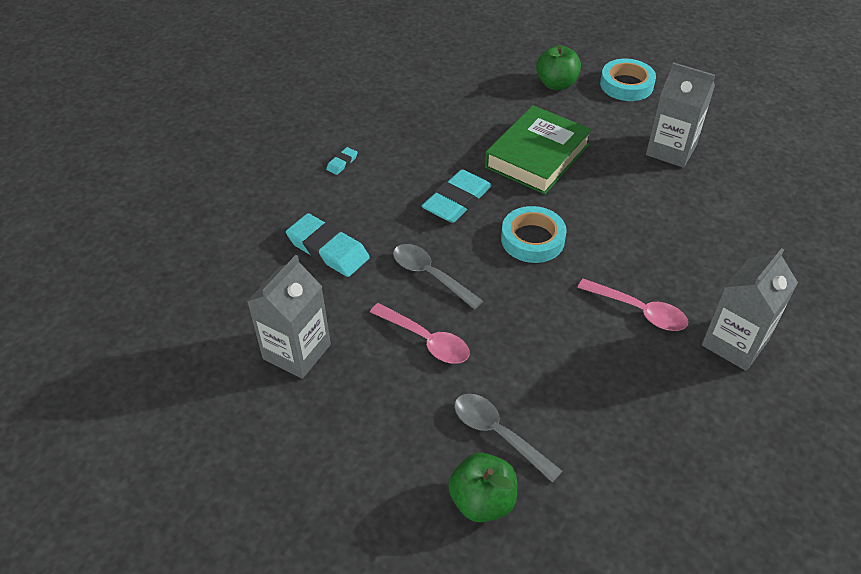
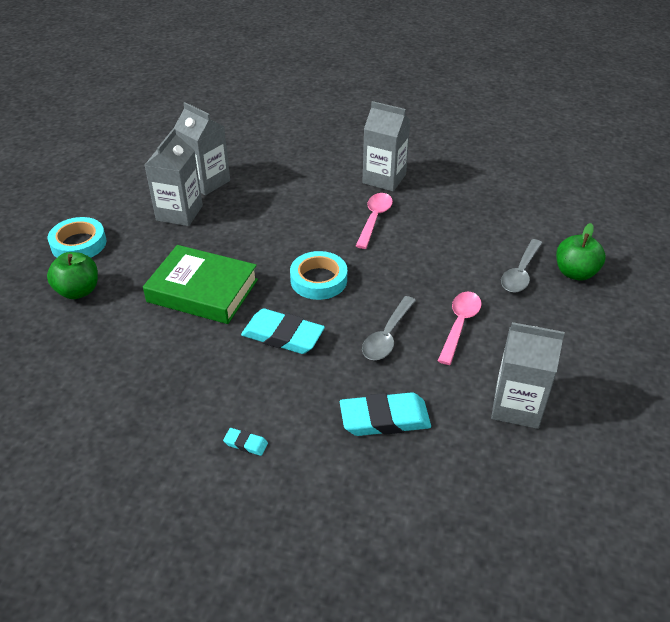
camera: 105 degrees left, 5 degrees down
(328, 249) = (384, 418): turquoise eraser -> turquoise eraser turned 60 degrees clockwise
(733, 175) = (206, 182): none -> grey carton

